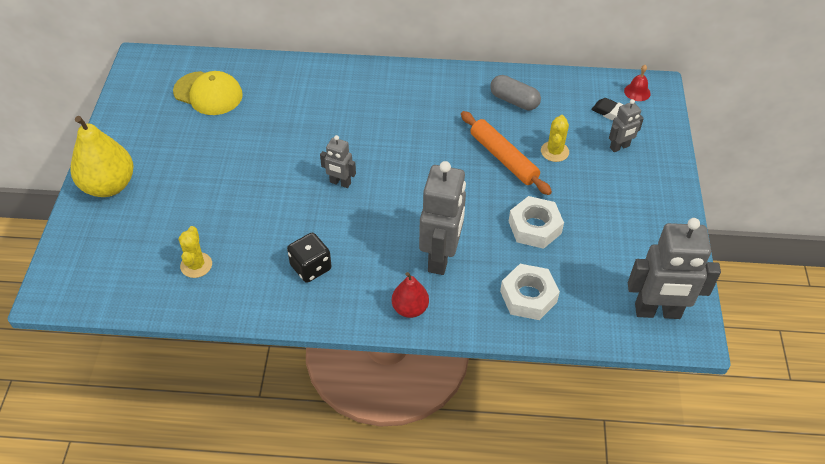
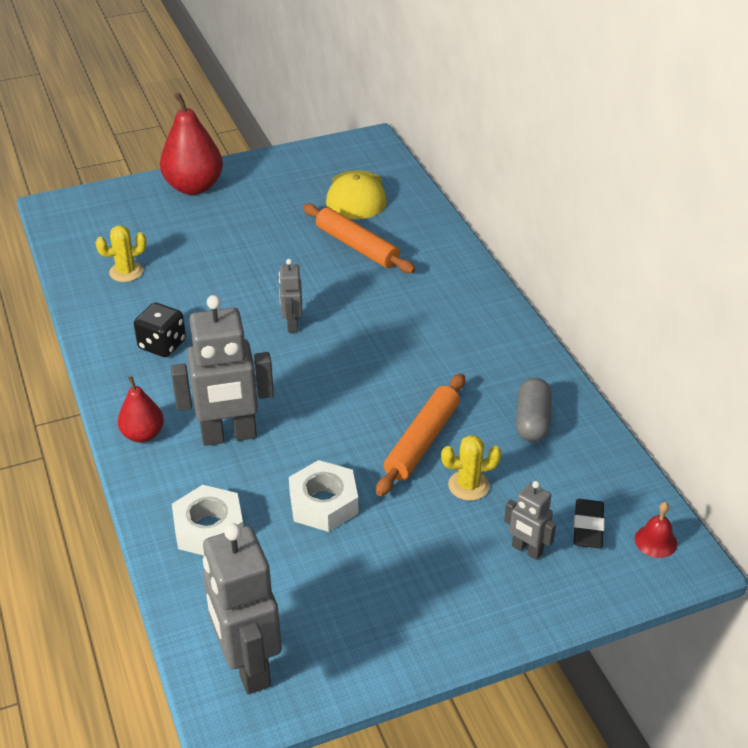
camera: 65 degrees right, 10 degrees down
(109, 185) = (194, 187): yellow pear -> red pear
(273, 116) = (357, 246): none -> orange rolling pin

